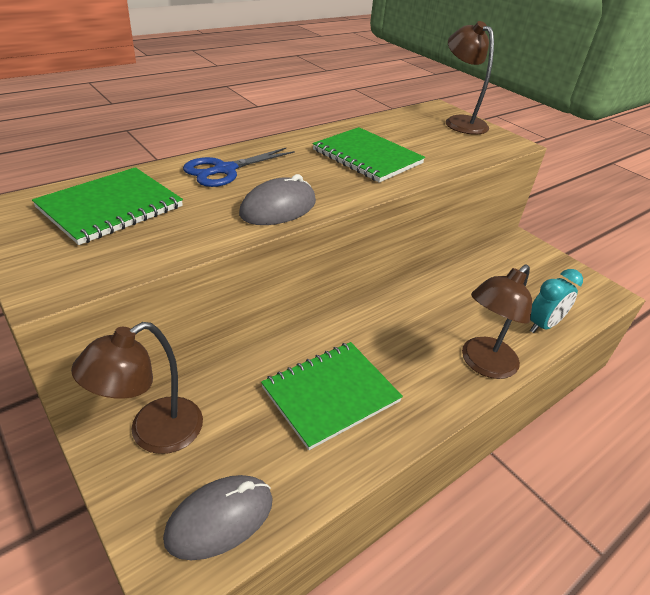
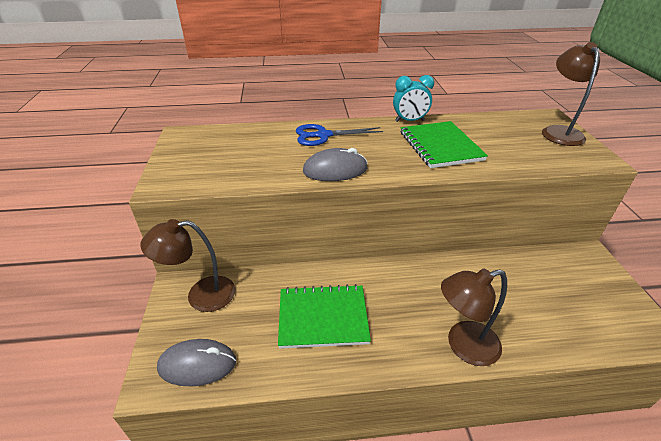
camera: 35 degrees right, 0 degrees up
(111, 207) = (234, 145): green notebook -> none
(542, 325) = (551, 336): turquoise clock -> turquoise clock (409, 121)

